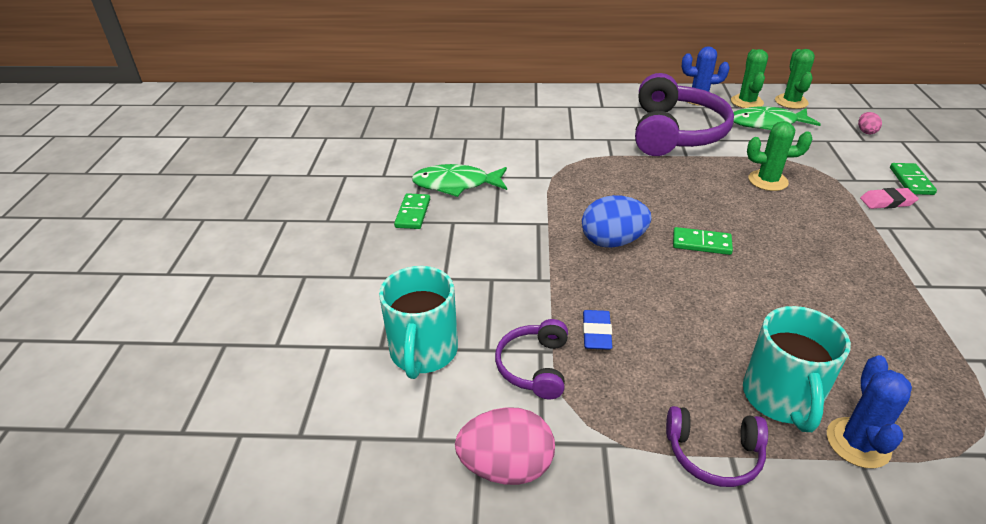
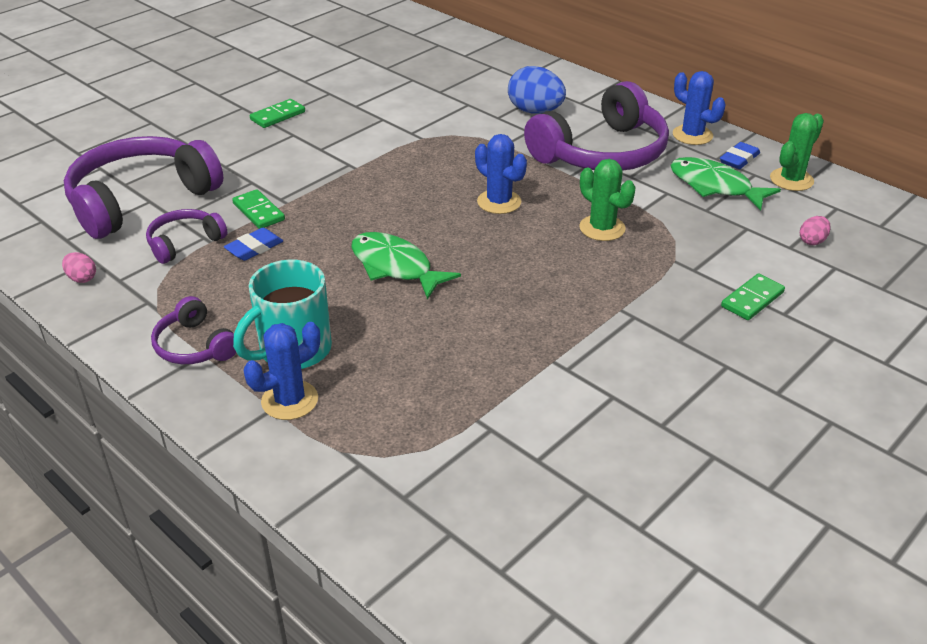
camera: 40 degrees right, 0 degrees up
(423, 352) = (140, 199): turquoise mug -> purple headphones
(455, 184) = (341, 110): green fish -> green fish (395, 267)
(506, 467) = (82, 278): pink egg -> pink egg, size x0.49
(612, 241) = (376, 203): blue egg -> blue egg (535, 111)
(683, 196) = (499, 202): none -> blue cactus
(701, 243) = (441, 239): green domino -> green domino (259, 212)
(747, 102) = (739, 159): green cactus -> blue eraser
(887, 202) = (681, 300): pink eraser -> none

